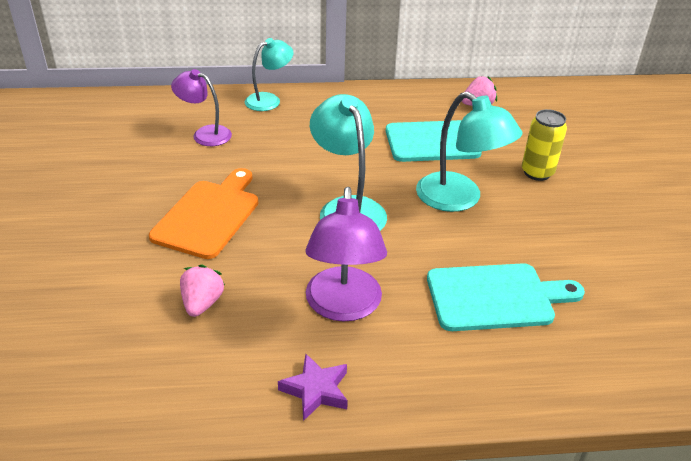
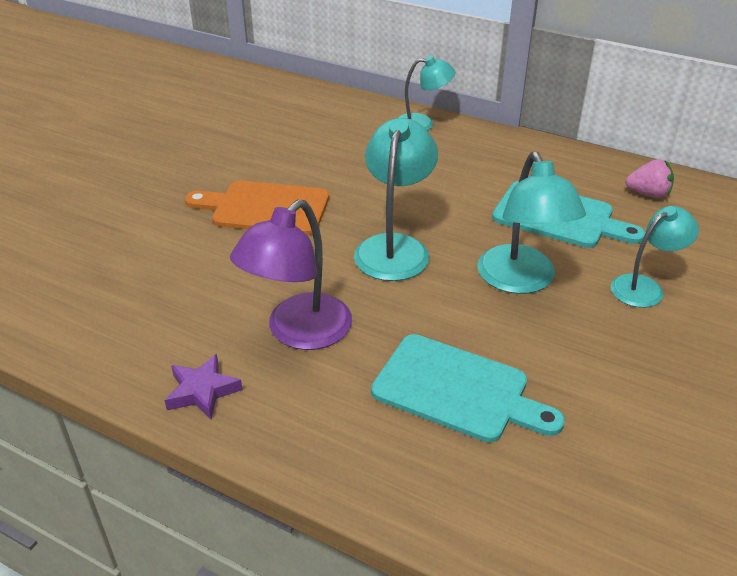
camera: 35 degrees right, 0 degrees up
(202, 303) = (186, 278): pink strawberry -> none
(205, 134) = (332, 137): purple lamp -> none
(209, 215) = (265, 208): orange cutting board -> orange cutting board turned 135 degrees counterclockwise
(537, 173) = (645, 287): yellow can -> turquoise lamp

